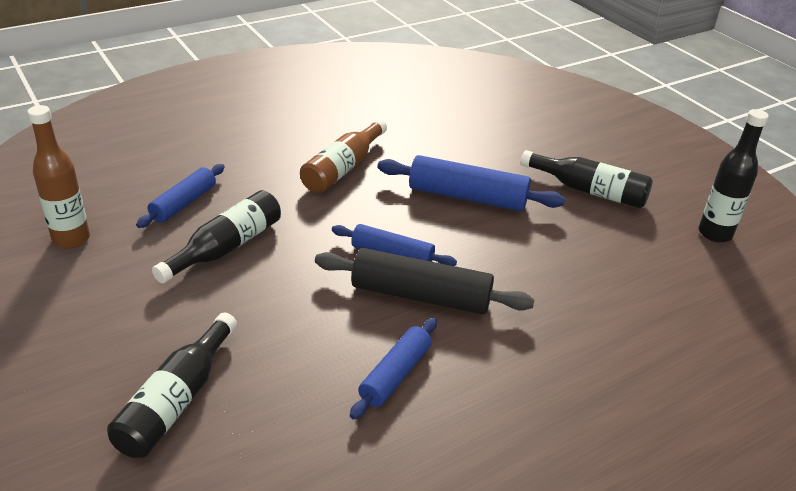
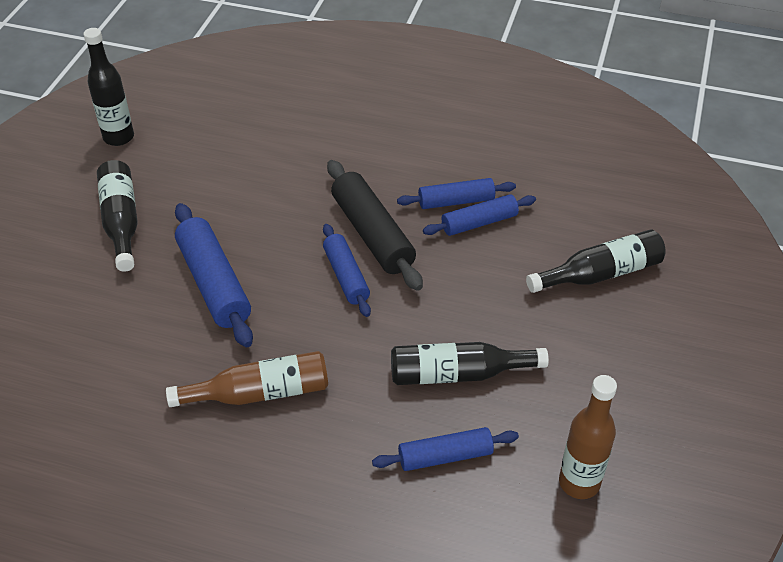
camera: 130 degrees left, 10 degrees up
(348, 369) = (479, 222): none -> blue rolling pin

